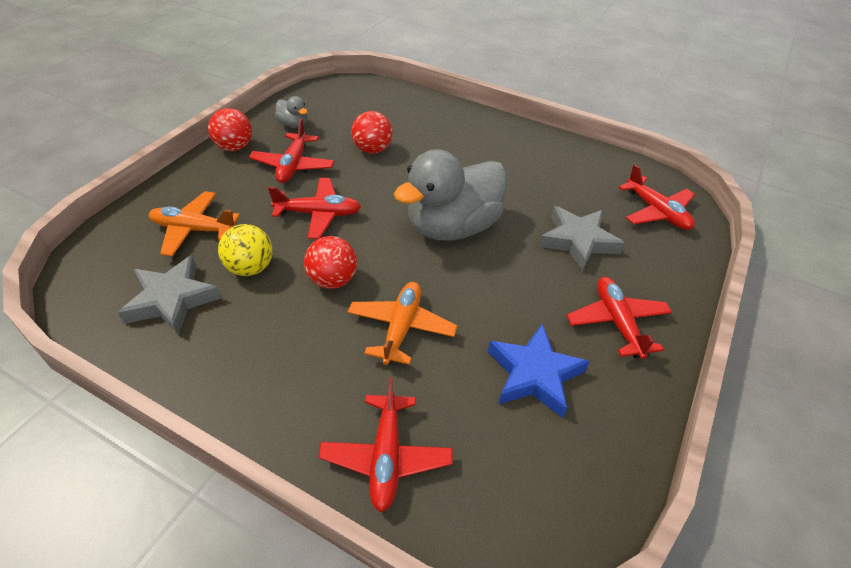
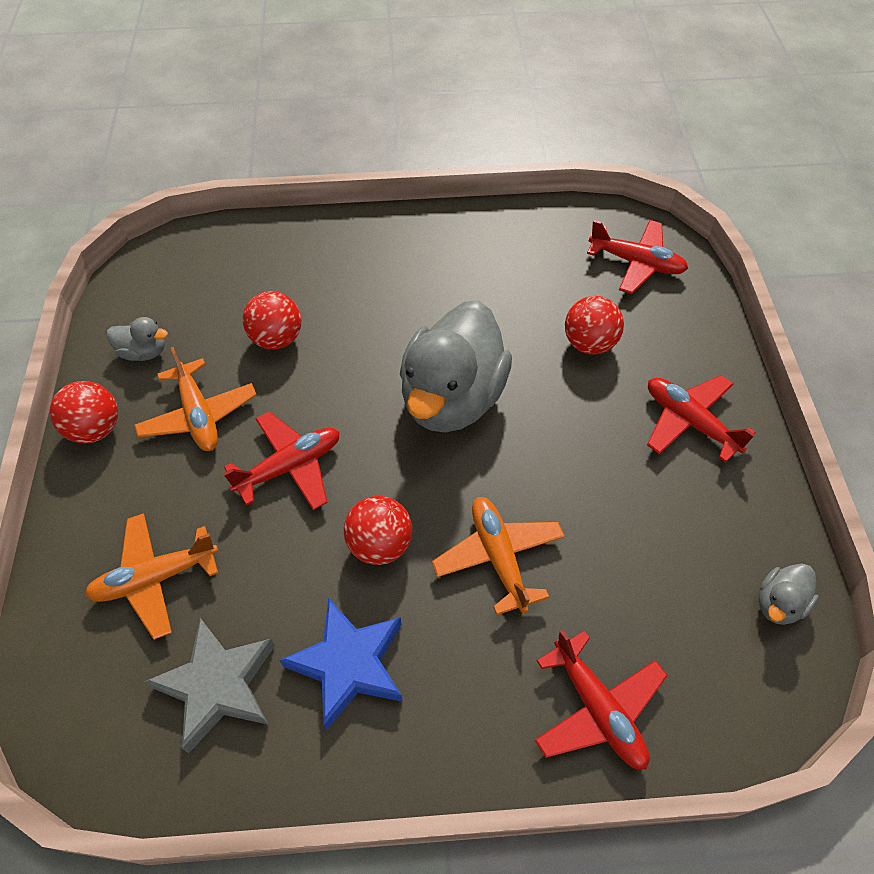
camera: 30 degrees left, 10 degrees up
(250, 268) = (273, 587): yellow ball -> none
(293, 165) = (199, 415): red plane -> orange plane
(534, 374) = (659, 528): blue star -> blue star (349, 664)
(578, 241) = (589, 343): grey star -> red ball
(591, 477) = (779, 603): none -> grey duck

